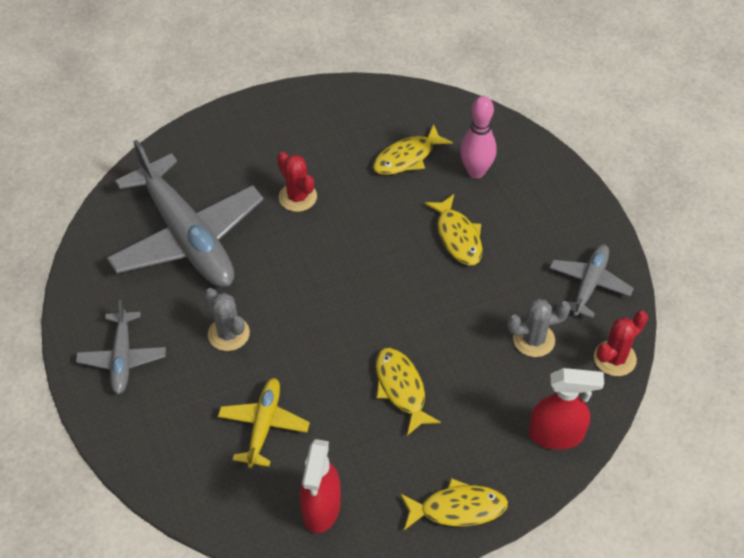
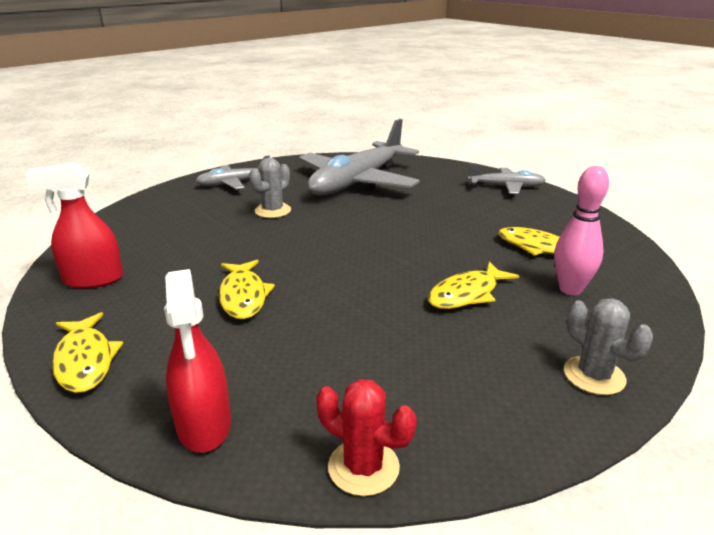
camera: 70 degrees right, 25 degrees down
(263, 426) = (182, 239): yellow plane -> none
(297, 197) = (435, 210): red cactus -> none
(401, 388) = (243, 296): yellow fish -> yellow fish turned 120 degrees clockwise
(533, 339) = (354, 376): grey cactus -> grey cactus (594, 375)
(589, 284) = (482, 412): grey plane -> grey plane (506, 187)

